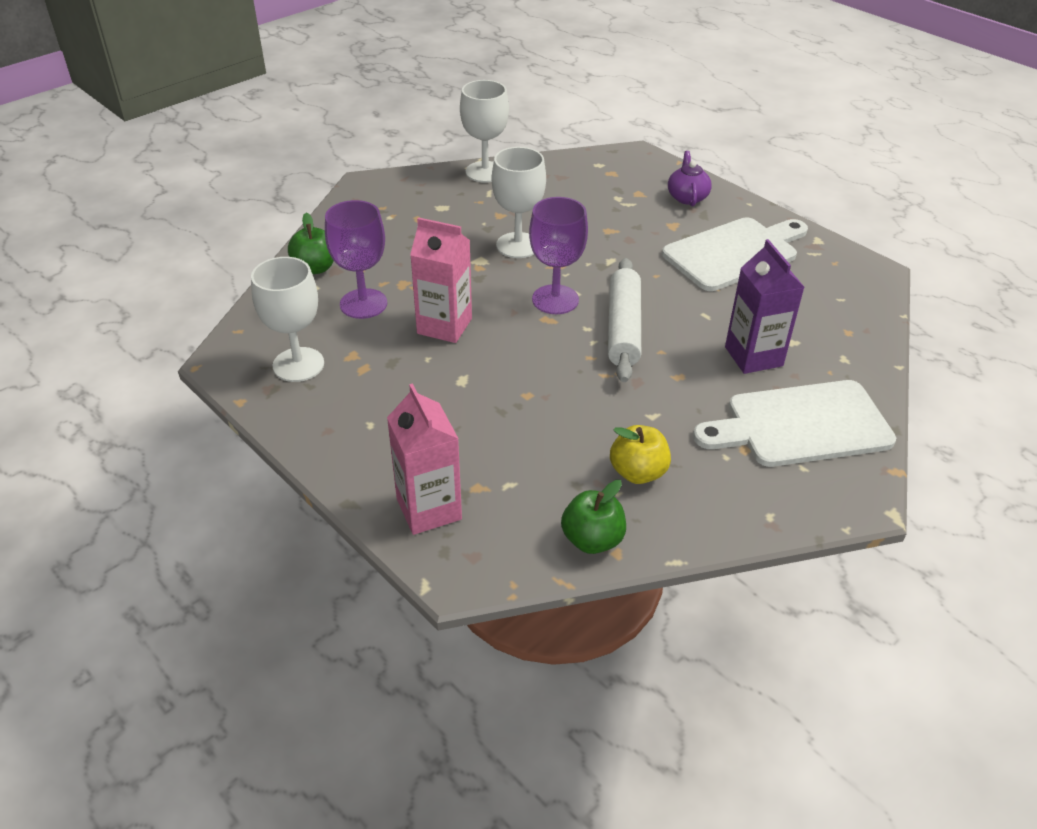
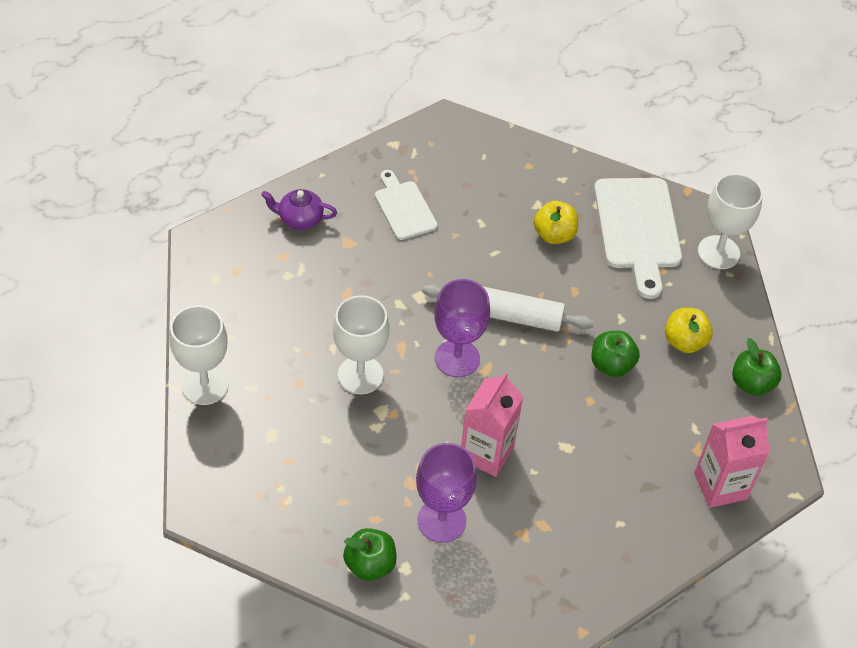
camera: 85 degrees left, 10 degrees up
(298, 364) = (533, 581): white goblet -> white goblet (718, 252)
(581, 410) = (611, 365): none -> green apple
(734, 253) = (404, 208): white cutting board -> white cutting board, size x0.59
(753, 356) = (554, 235): purple carton -> yellow apple

